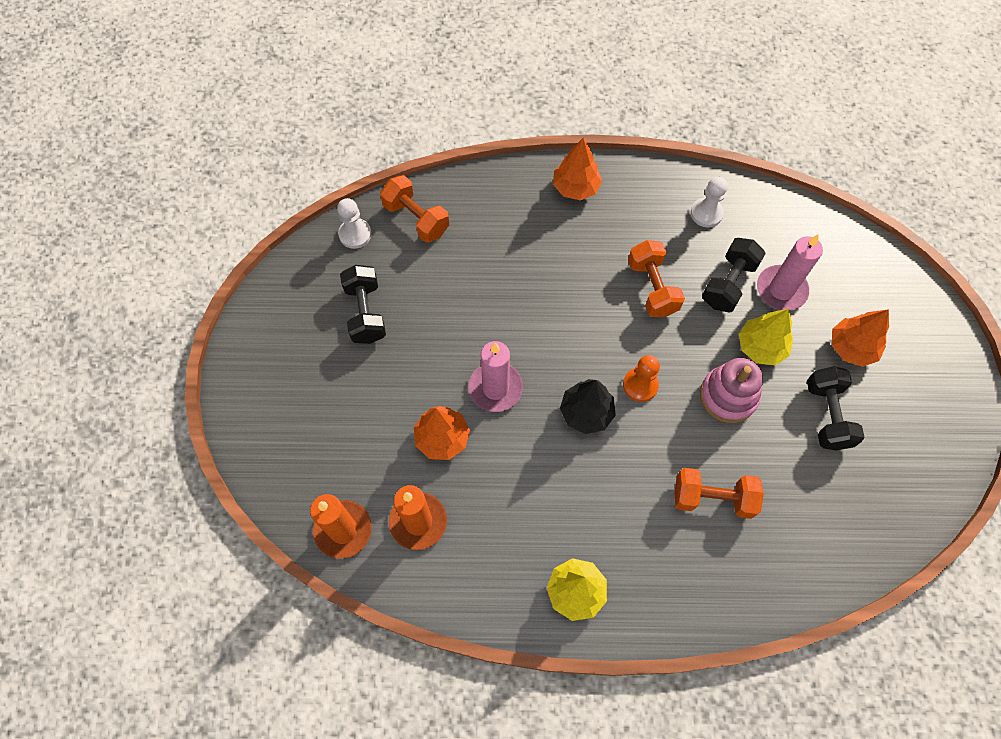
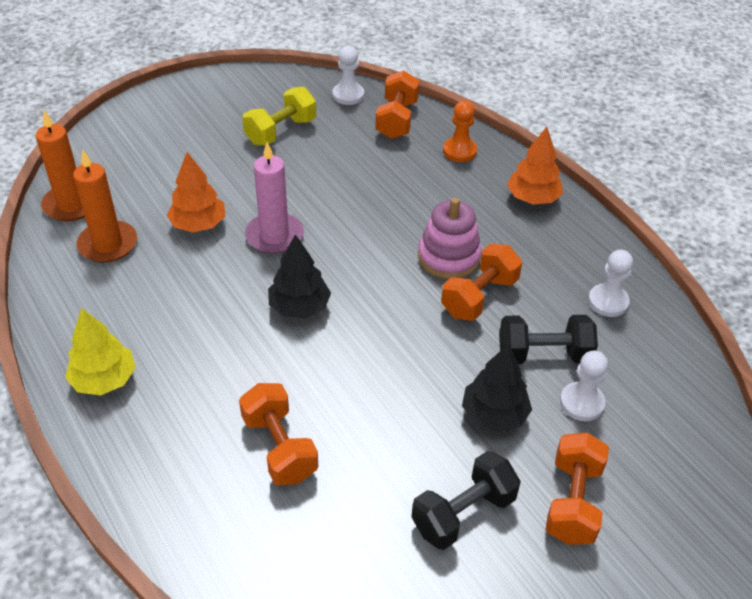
camera: 55 degrees right, 20 degrees down
(365, 313) = (281, 131): black dumbbell -> yellow dumbbell
(640, 385) = (362, 334): orange pawn -> orange pawn (459, 151)
(728, 396) = (410, 410): pink stacking toy -> pink stacking toy (449, 257)
(761, 347) = (494, 414): yellow tree -> black tree
(781, 290) = (581, 403): pink candle -> white pawn
(851, 347) = (572, 502): orange tree -> orange dumbbell

